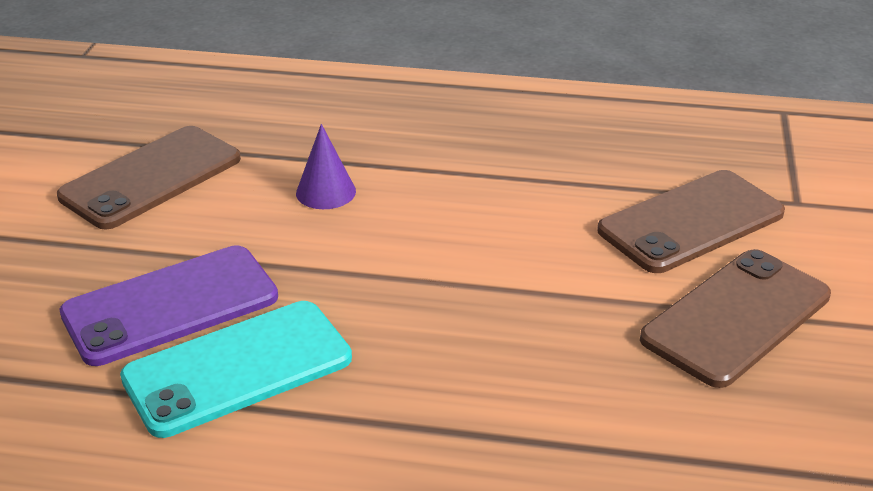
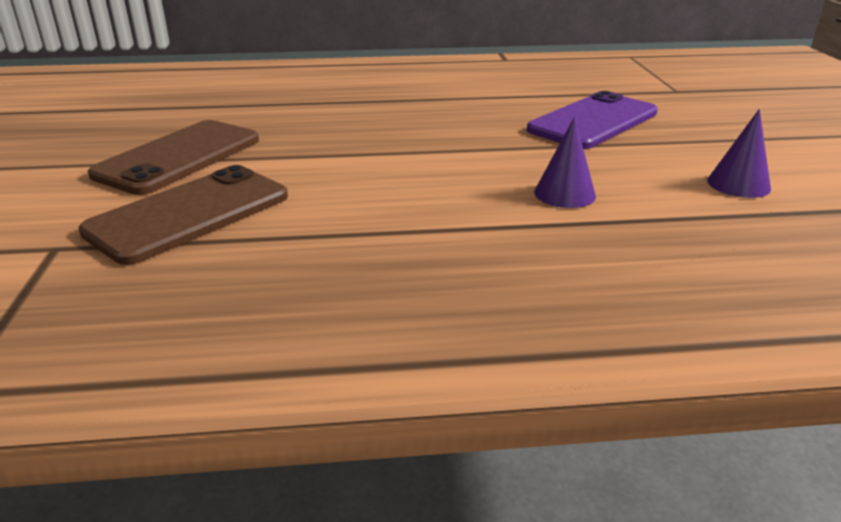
camera: 165 degrees right, 5 degrees down
(151, 178) = (738, 184): brown phone -> purple cone
(238, 368) = (516, 105): turquoise phone -> none

